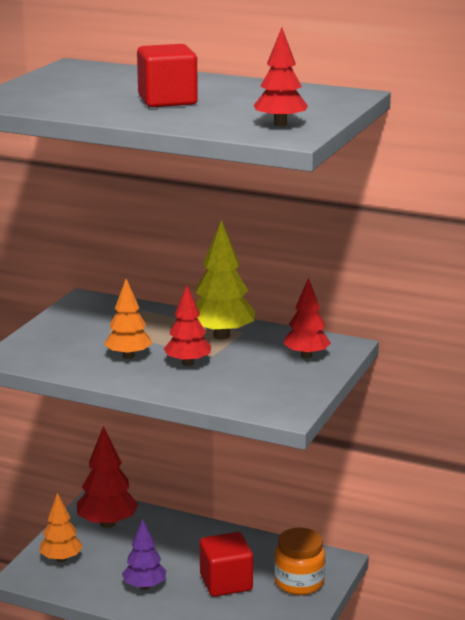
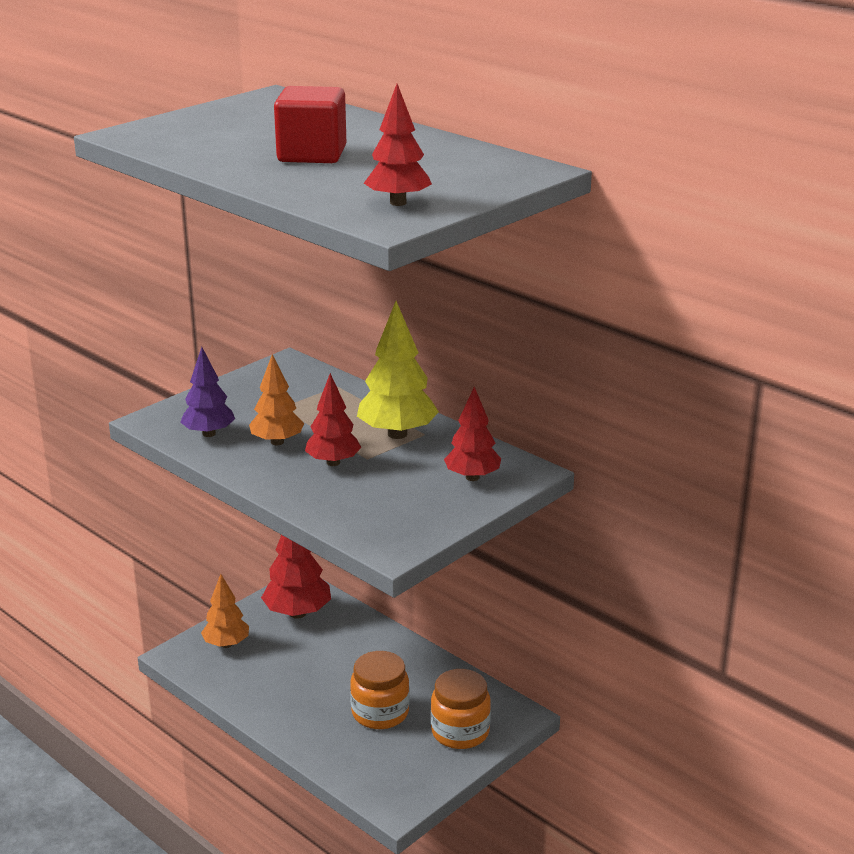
camera: 20 degrees right, 5 degrees up
(144, 586) = (291, 696): purple tree -> purple tree (209, 433)
(226, 582) = (380, 713): red cube -> orange jar

